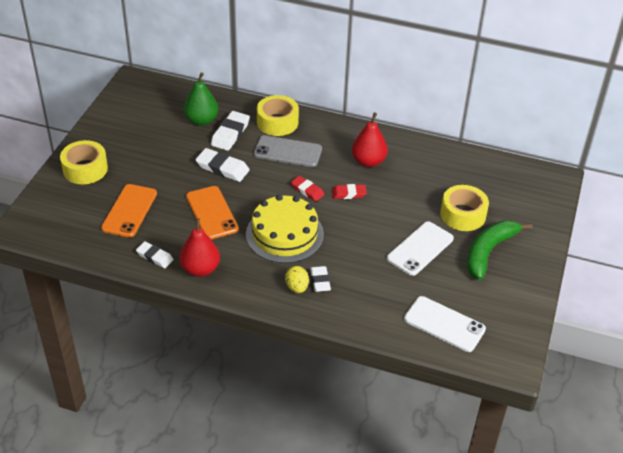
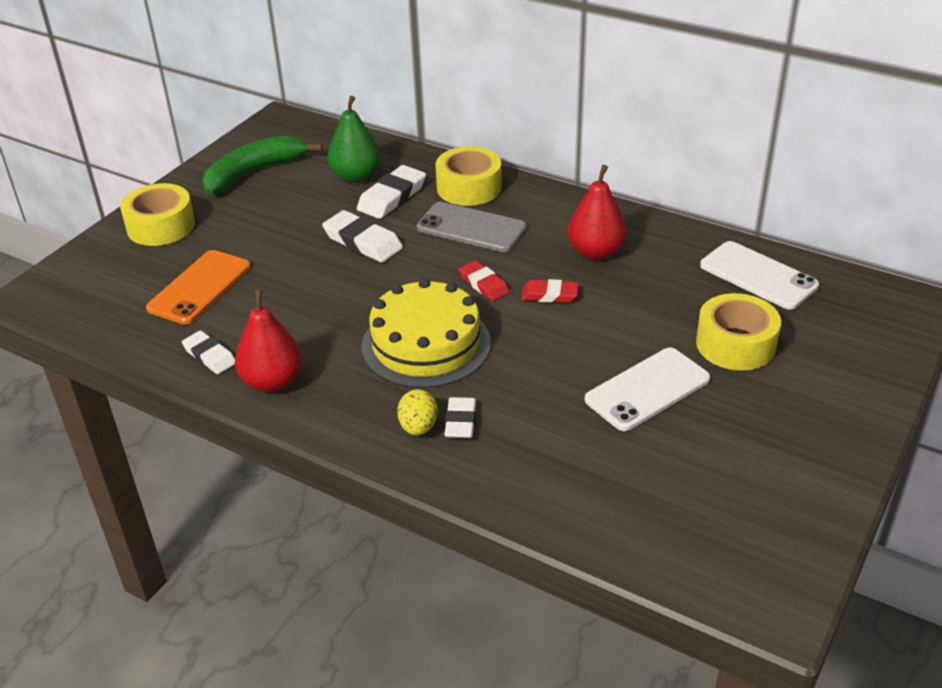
camera: 15 degrees right, 5 degrees down
(211, 213) = (322, 302): orange phone -> none
(444, 324) = (659, 519): white phone -> white phone (758, 276)
(488, 252) = (769, 407): green banana -> green banana (253, 172)

